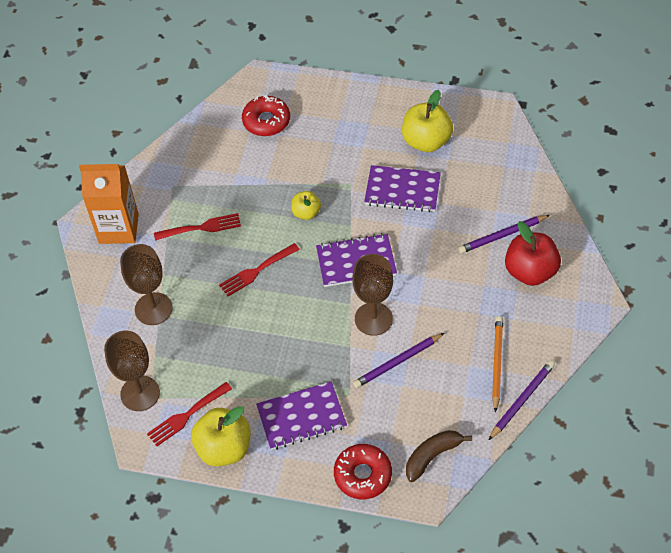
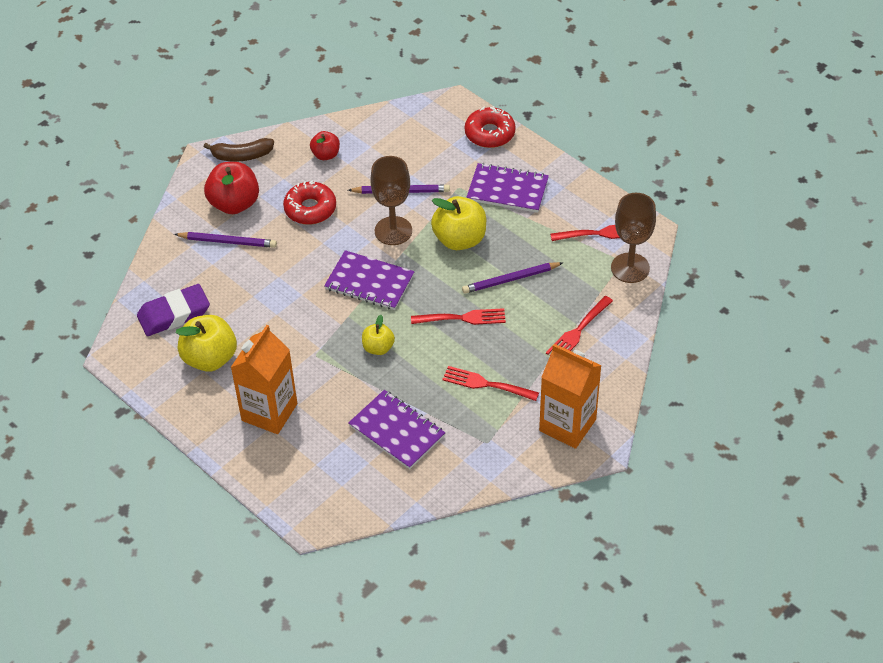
camera: 150 degrees left, 5 degrees down
(153, 309) = (578, 331): brown goblet -> red fork
(224, 448) = (584, 197): yellow apple -> yellow apple (459, 239)
(266, 121) = (343, 464): red donut -> red donut (310, 209)
(348, 128) = (269, 412): none -> orange carton
(402, 190) = (274, 323): purple notebook -> purple notebook (397, 431)
(432, 456) = (429, 121): brown banana -> brown banana (242, 156)
(485, 158) = (174, 314): none -> purple eraser
(497, 363) = (326, 155): orange pencil -> red apple
(522, 400) = (331, 124): purple pencil -> purple pencil (510, 279)

